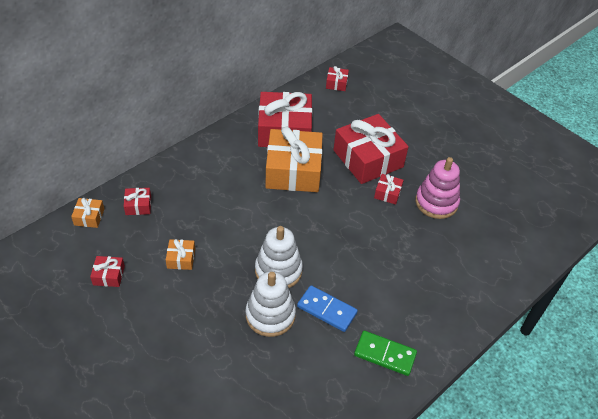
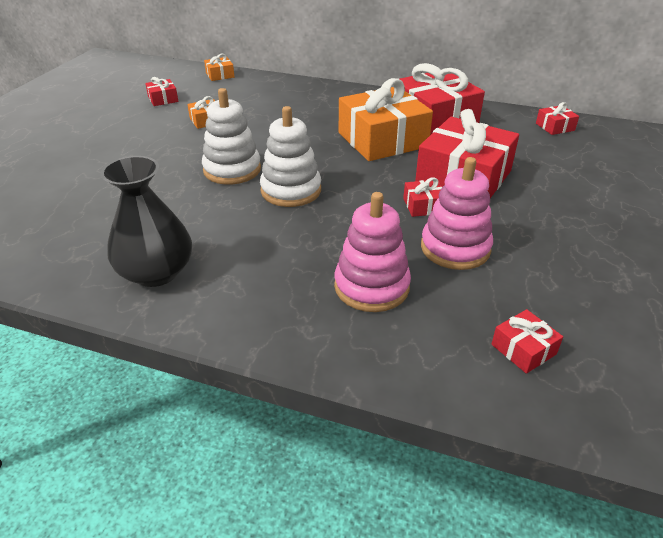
camera: 65 degrees right, 10 degrees down
(138, 205) = (251, 87): red gift -> red gift (523, 349)
(270, 315) = (168, 181): white stacking toy -> white stacking toy (291, 190)
(326, 310) = (198, 213): blue domino -> none
(385, 354) = (156, 272): green domino -> black vase
(451, 255) = (371, 286): none -> pink stacking toy

